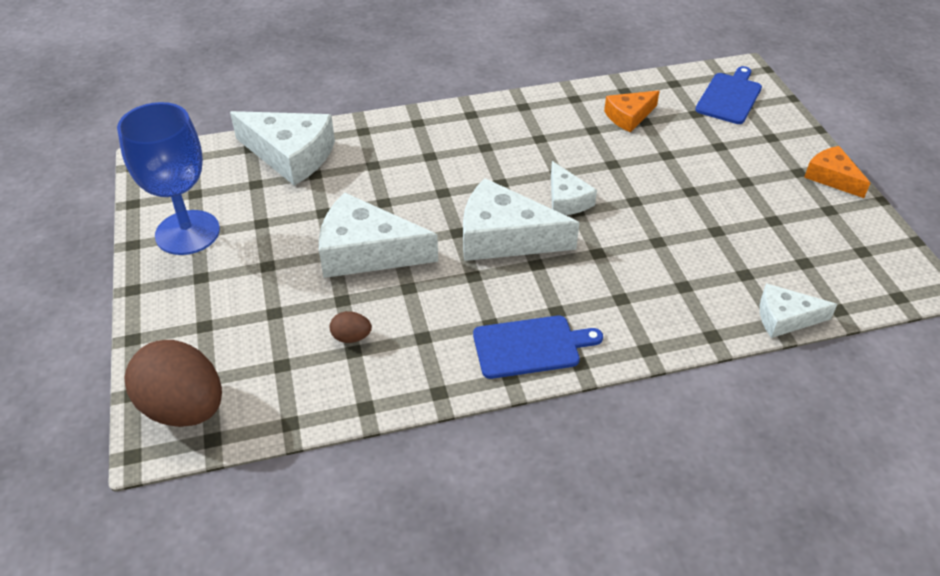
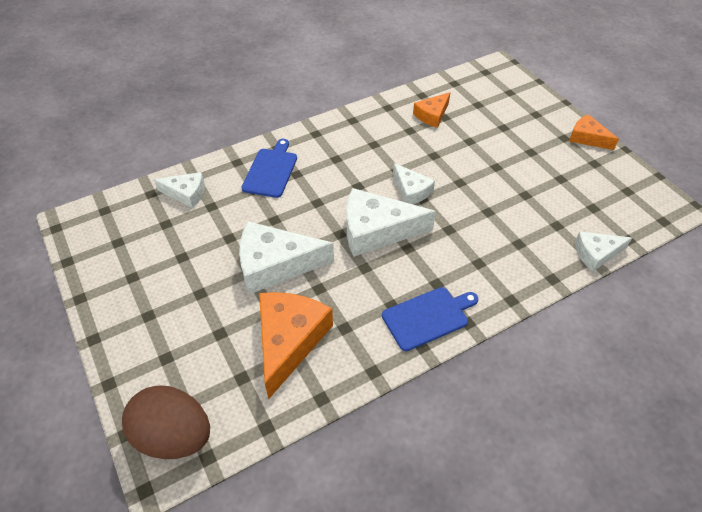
camera: 15 degrees left, 5 degrees up
(187, 232) = (123, 278): blue goblet -> none
(291, 155) = (186, 193): white cheese -> white cheese, size x0.57
(351, 337) = (289, 341): brown egg -> orange cheese
(729, 97) = (496, 87): blue cutting board -> blue cutting board (271, 171)

